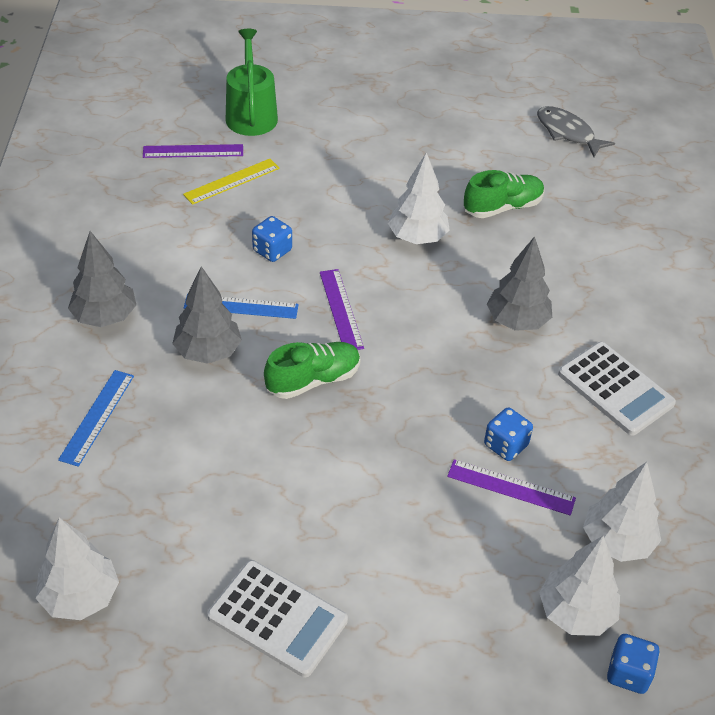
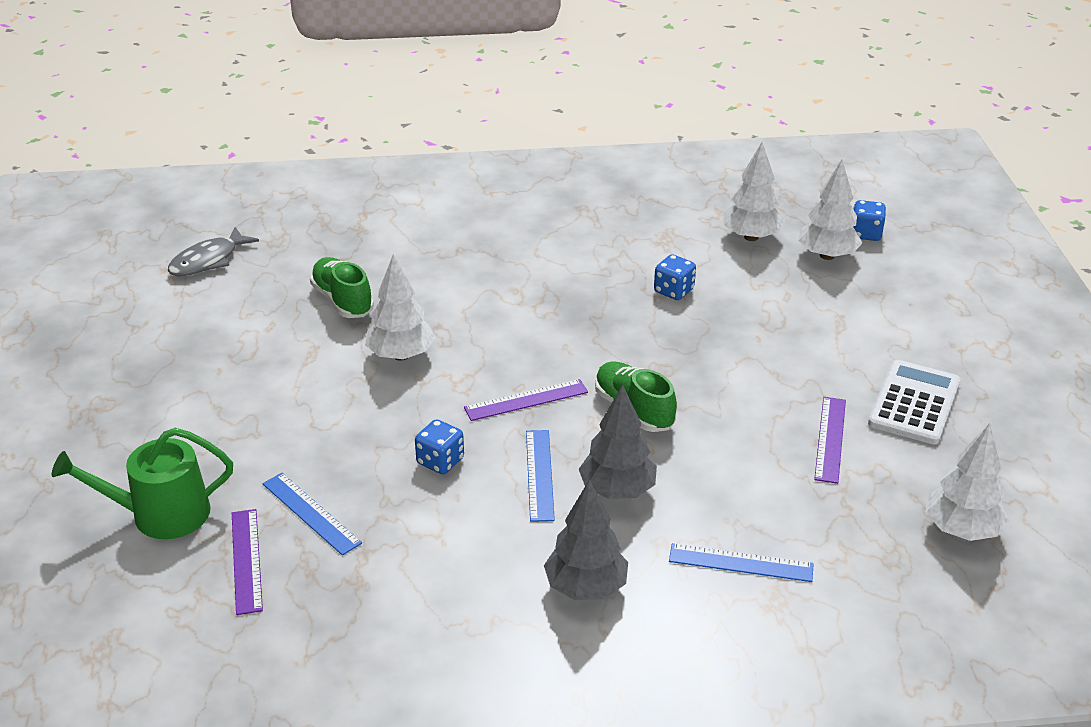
camera: 95 degrees left, 10 degrees down
(232, 181) = (311, 513): yellow ruler -> blue ruler
(511, 487) = (719, 287): purple ruler -> purple ruler (830, 439)
(517, 321) = (515, 288): grey tree -> none
(615, 389) = (587, 235): white calculator -> none

